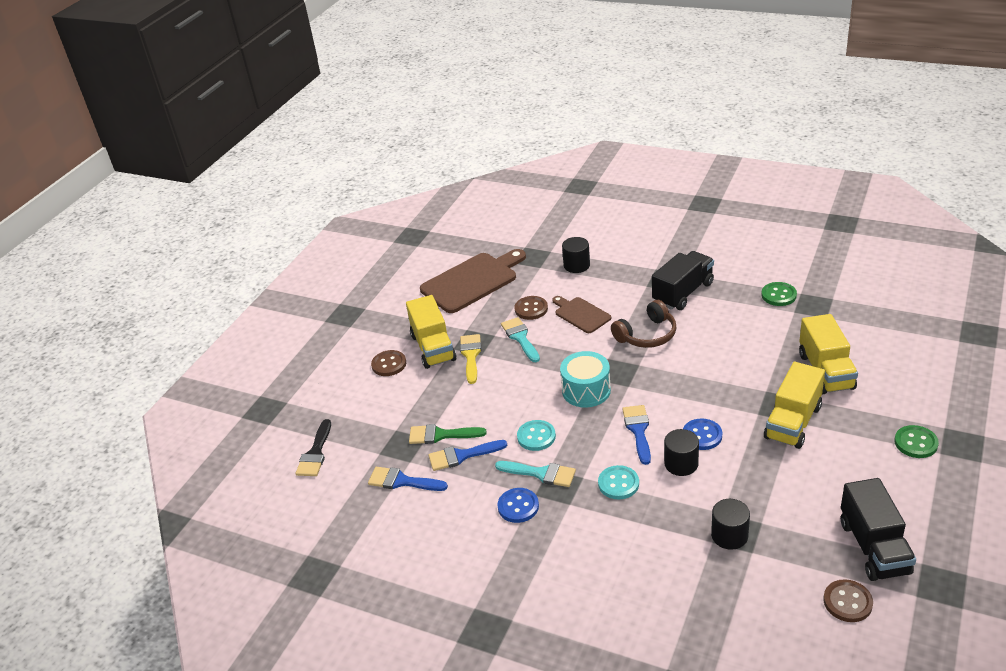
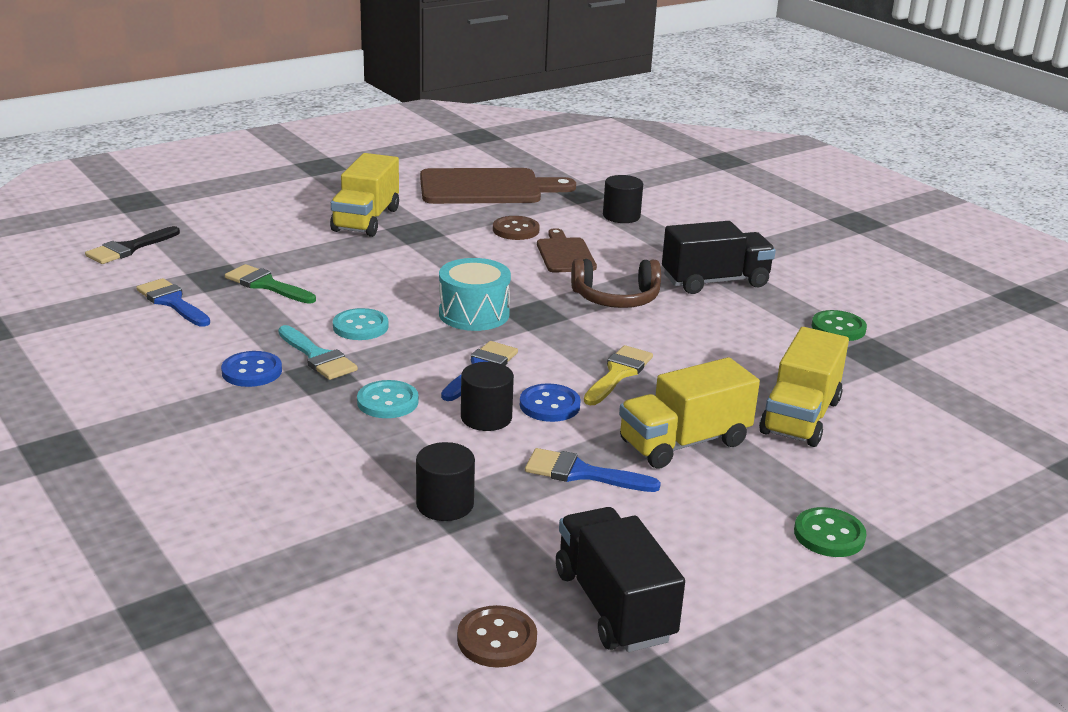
camera: 25 degrees right, 10 degrees down
(389, 364) = (302, 215): brown button -> none
(462, 456) = (260, 309): blue brush -> blue brush (581, 473)
(471, 355) = (394, 240): yellow brush -> yellow brush (618, 373)
(520, 338) = (468, 247): turquoise brush -> none
(874, 547) = (614, 605): black truck -> black truck turned 135 degrees clockwise

